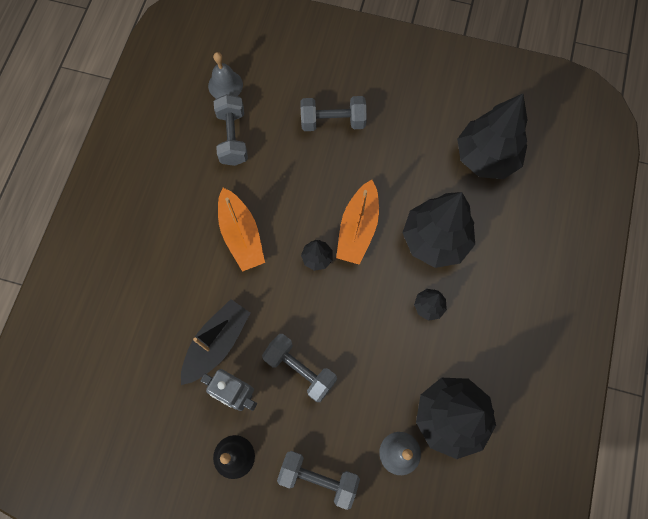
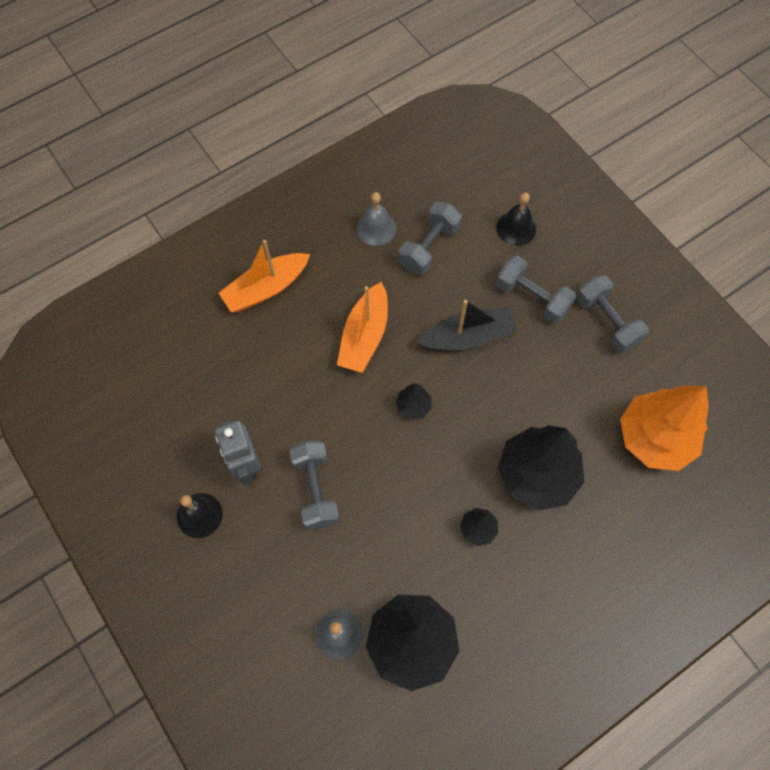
camera: 40 degrees right, 5 degrees down
(217, 343) = (266, 410): black boat -> black boat (468, 337)
(225, 85) = (462, 197): grey bell -> grey bell (376, 228)
(281, 80) = (516, 228): none -> black bell
(318, 478) = (252, 593): grey dumbbell -> grey dumbbell (607, 322)
(358, 228) = (473, 409): orange boat -> orange boat (266, 288)
(486, 157) = (654, 438): black tree -> orange tree

